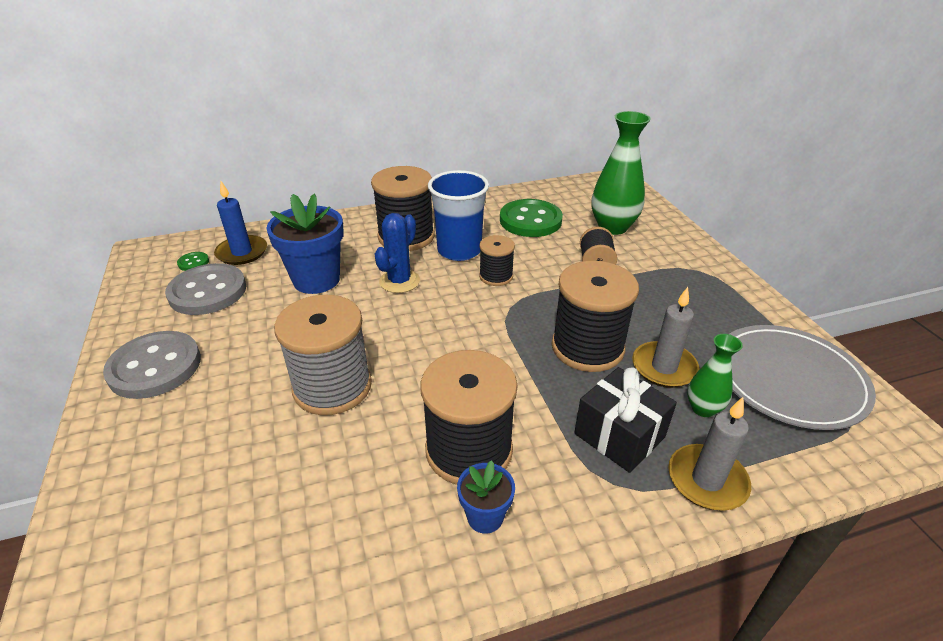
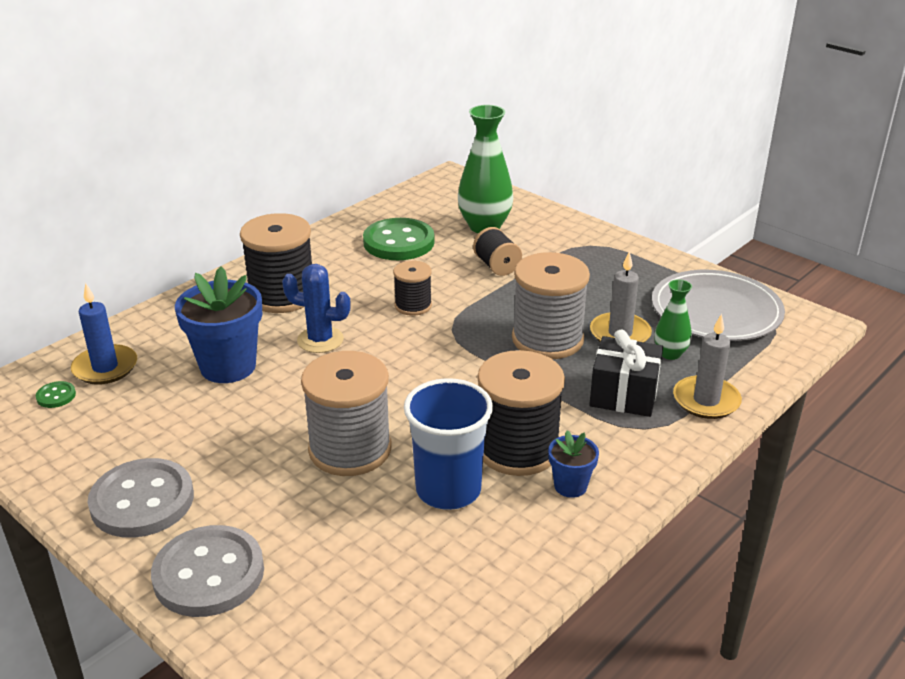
camera: 30 degrees left, 5 degrees down
(208, 291) = (113, 417): grey button -> grey button (209, 574)
(399, 281) = (320, 340): blue cactus -> blue cactus turned 75 degrees counterclockwise
(459, 250) = (353, 292): blue cup -> blue cup (448, 490)
(587, 347) = (547, 339): black spool -> grey spool

